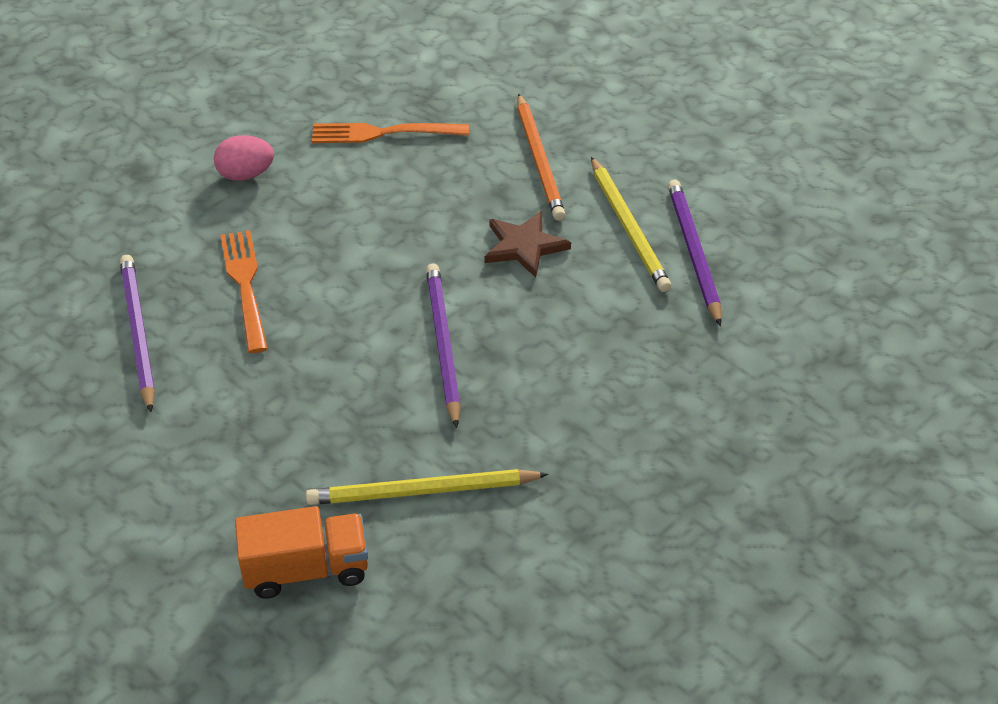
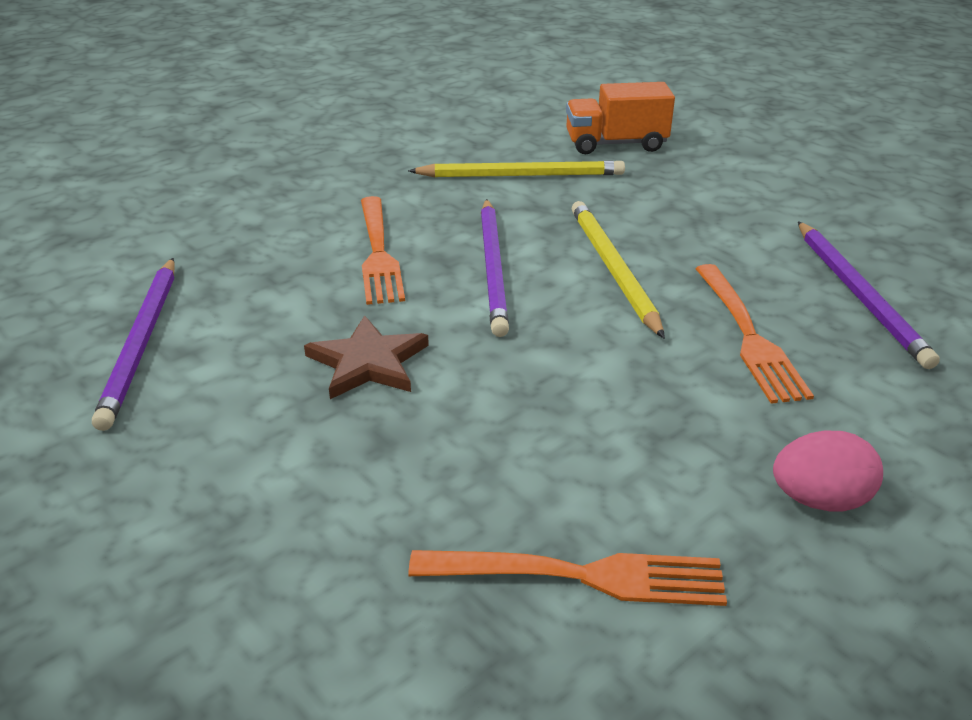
camera: 175 degrees left, 10 degrees down
(539, 160) = (296, 495): orange pencil -> none
(547, 357) = (378, 253): none -> orange fork
(628, 228) = (209, 378): yellow pencil -> yellow pencil (613, 269)

